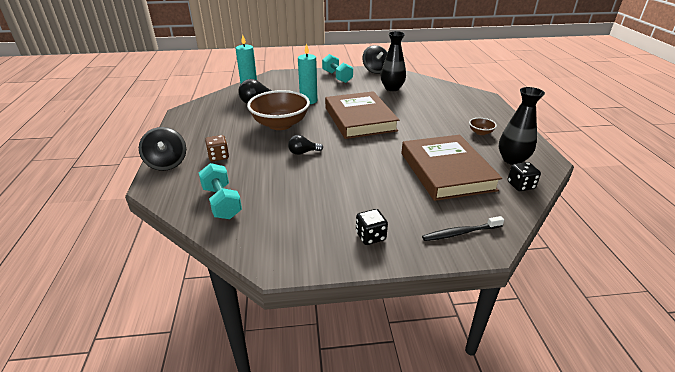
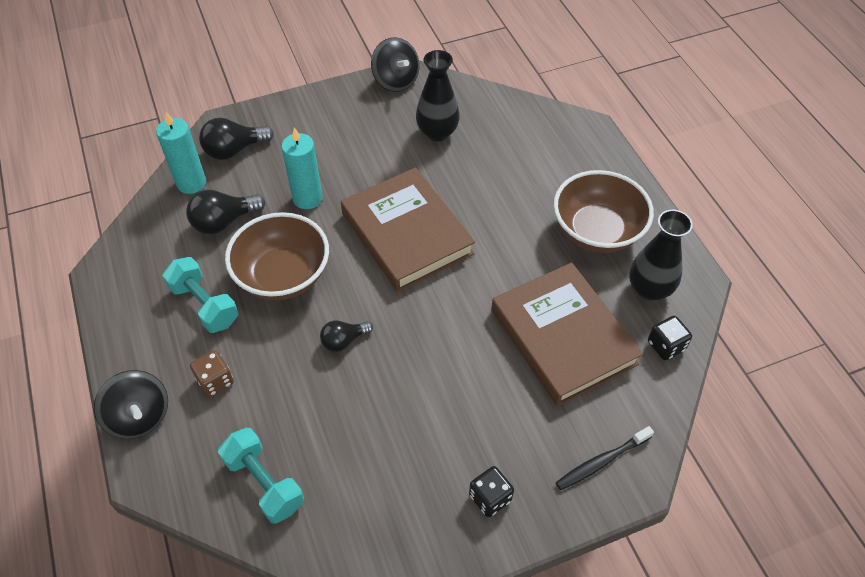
camera: 15 degrees left, 20 degrees up
(278, 82) = (234, 150): none -> black light bulb
(337, 77) = (334, 114): turquoise dumbbell -> turquoise dumbbell (205, 305)
(480, 132) = (597, 231): brown bowl -> brown bowl, size x2.38

